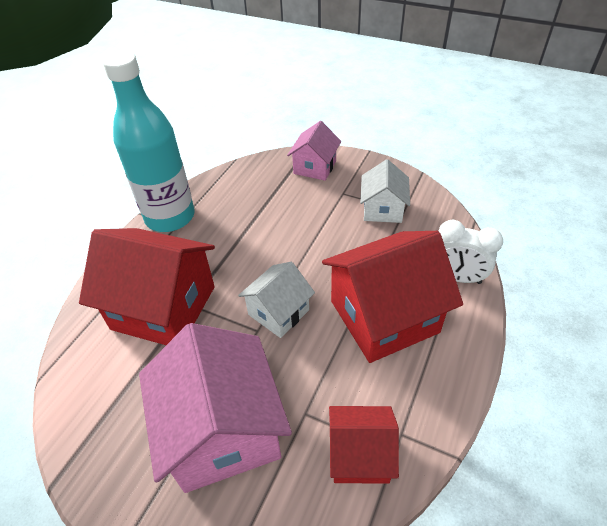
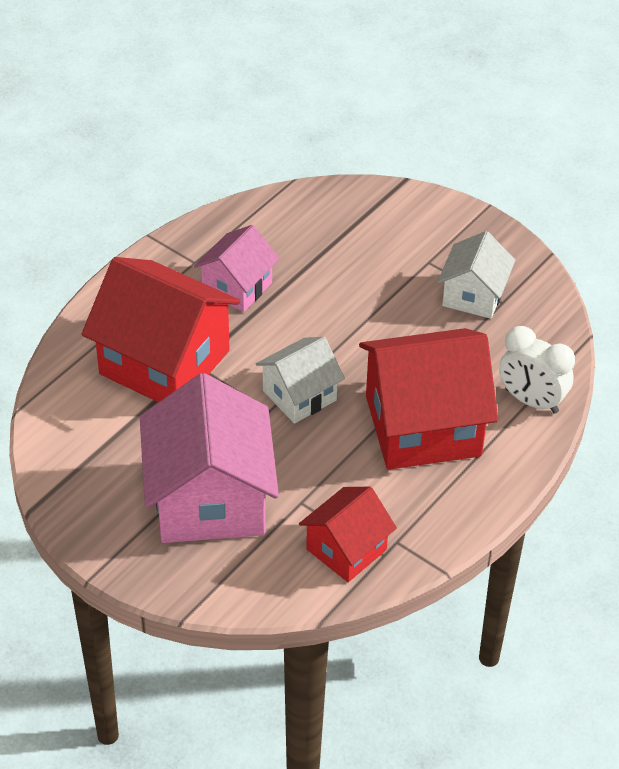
camera: 10 degrees right, 0 degrees up
(170, 217) = (188, 249): turquoise bottle -> none
(315, 167) = (401, 215): pink house -> pink house (237, 287)
(360, 455) = (346, 549): red house -> red house turned 60 degrees counterclockwise

